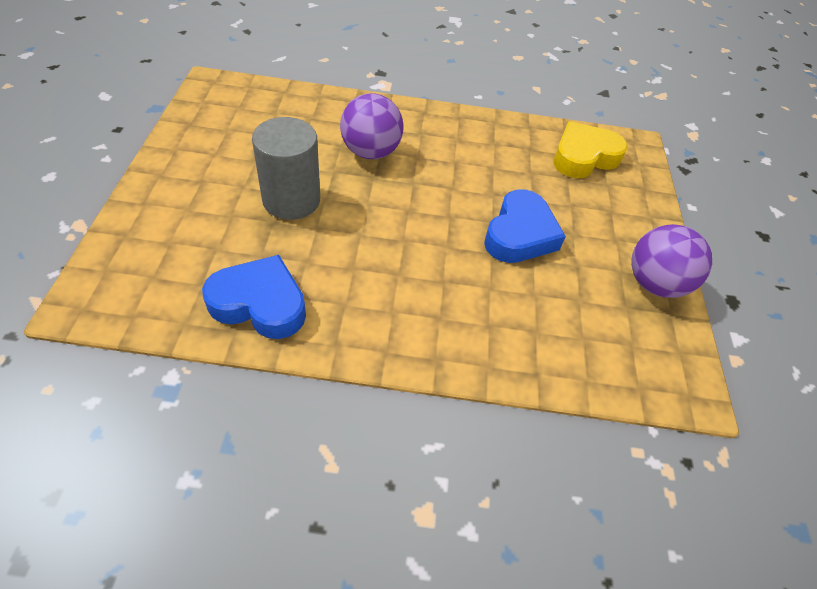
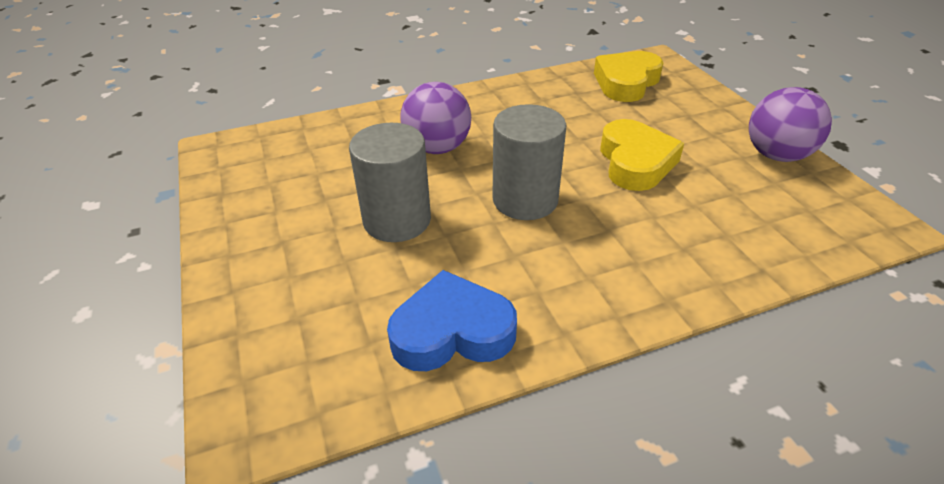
camera: 20 degrees left, 10 degrees down
(400, 226) = (525, 200): none -> grey cylinder
(520, 234) = (635, 162): blue heart -> yellow heart

